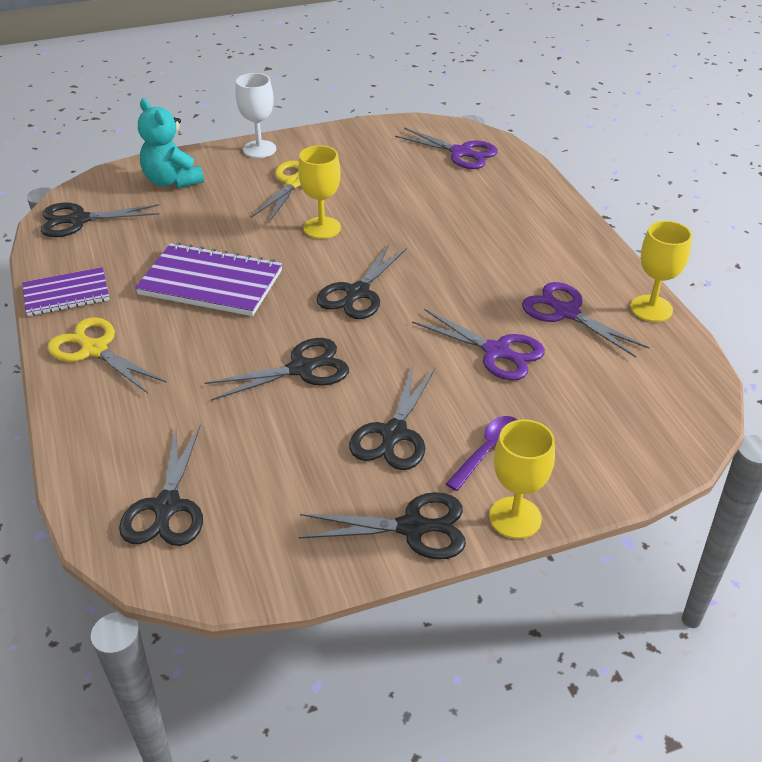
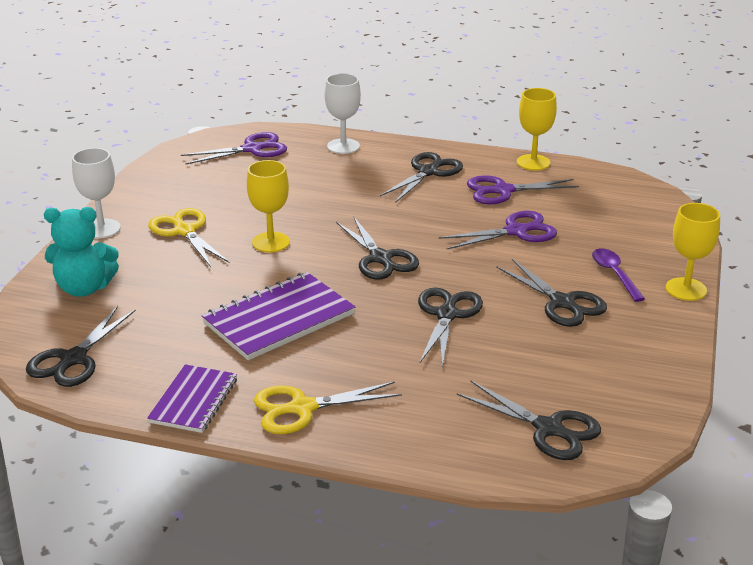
camera: 55 degrees left, 10 degrees down
(414, 527) = (663, 329): black scissors -> black scissors (428, 172)
(528, 191) = (343, 146): none -> white goblet

